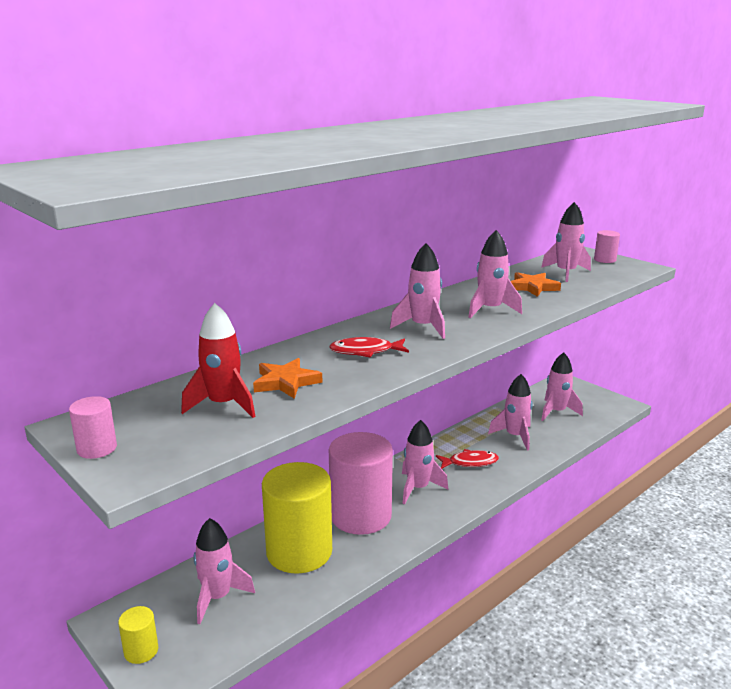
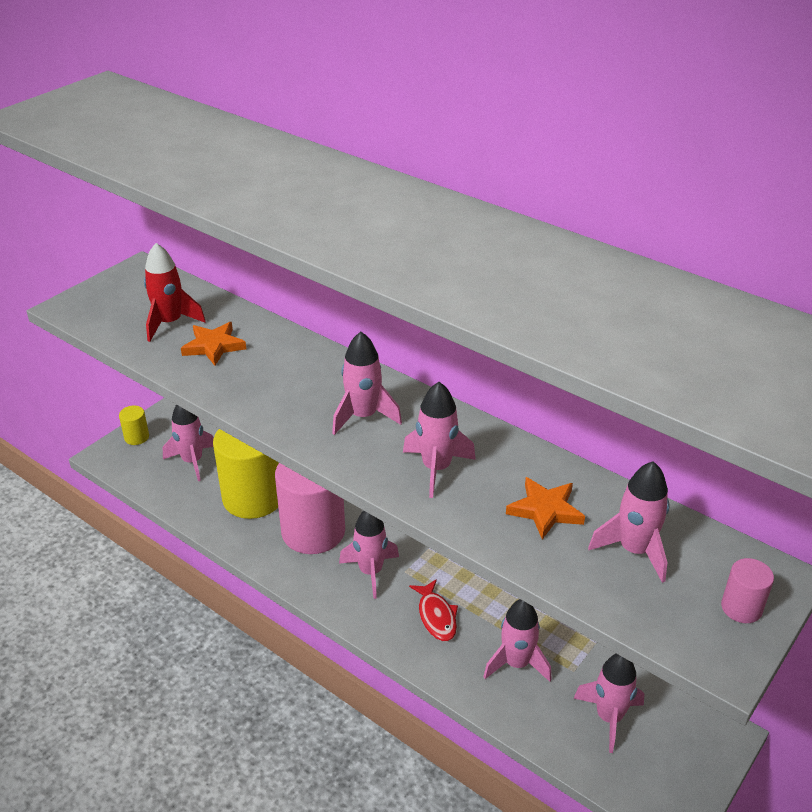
camera: 80 degrees right, 15 degrees up
(97, 448) = (105, 286): pink cylinder -> none
(365, 351) = (288, 383): red fish -> none

